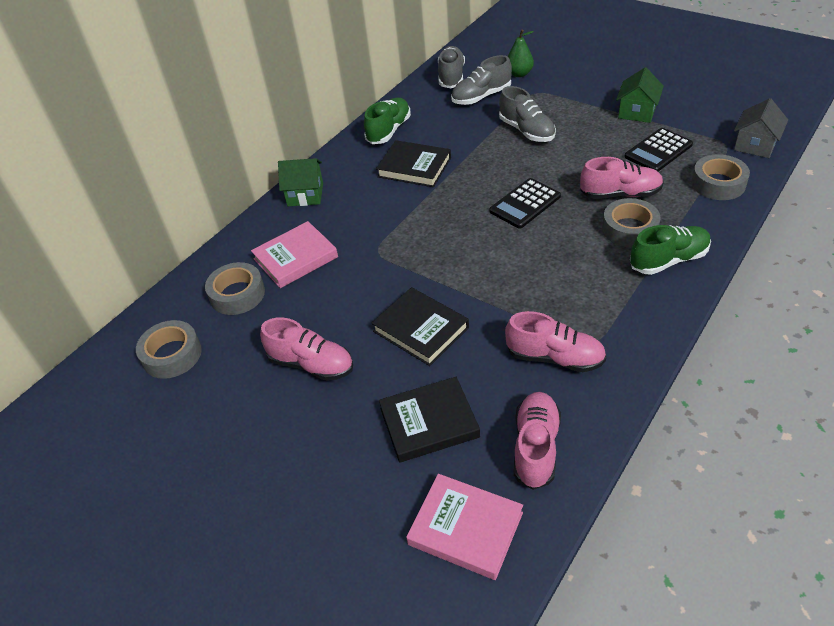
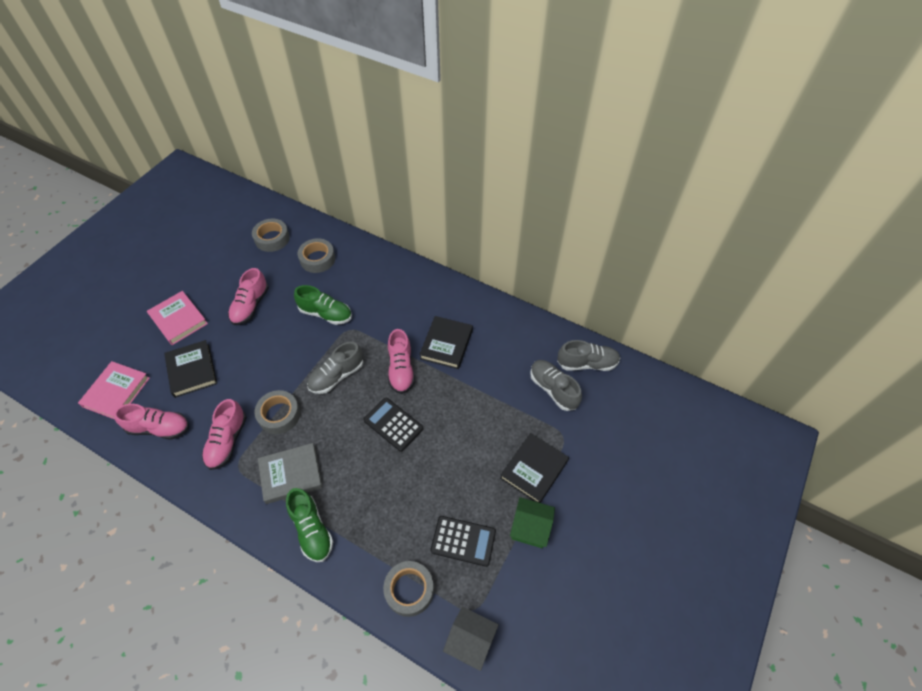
camera: 80 degrees right, 10 degrees up
(295, 258) = (348, 283): pink book -> pink book (179, 320)
(305, 194) = (416, 279): green house -> none
(389, 130) = (498, 322): green shoe -> green shoe (326, 314)
(420, 329) = (268, 361): black book -> black book (534, 469)
(519, 74) = (596, 421): green pear -> none
(526, 131) = (497, 427): grey shoe -> grey shoe (337, 376)
(599, 286) = (291, 474): none -> grey book
(620, 194) = (400, 500): pink shoe -> pink shoe (401, 369)
(629, 229) = (353, 503): grey tape -> grey tape (279, 415)
(658, 151) = (463, 541): black calculator -> black calculator turned 150 degrees clockwise

